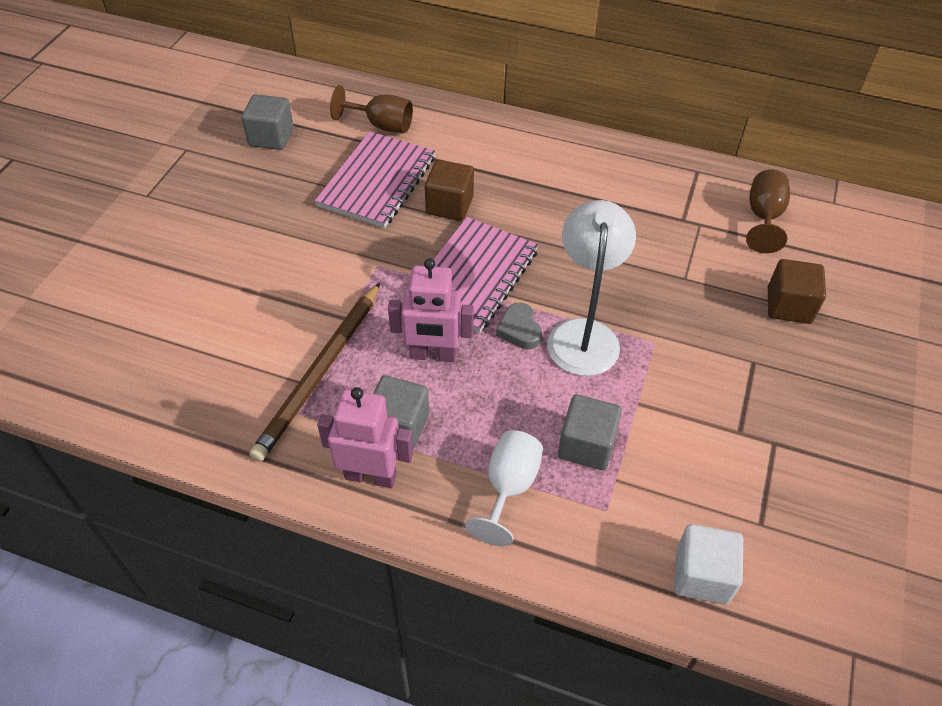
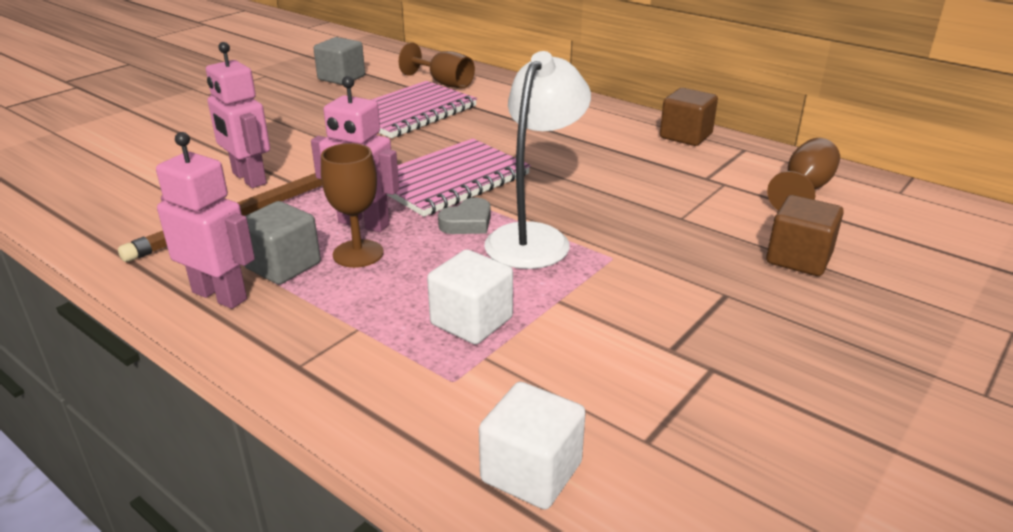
camera: 20 degrees right, 20 degrees down
(287, 320) = (248, 179): none -> pink robot
(449, 205) = (466, 134): brown cube -> brown cube (685, 136)
(452, 393) = (358, 254): none -> brown goblet
(509, 487) = (355, 336): white goblet -> none
(519, 330) = (467, 223): grey heart -> grey heart turned 135 degrees counterclockwise
(586, 445) = (471, 321): grey cube -> white cube

